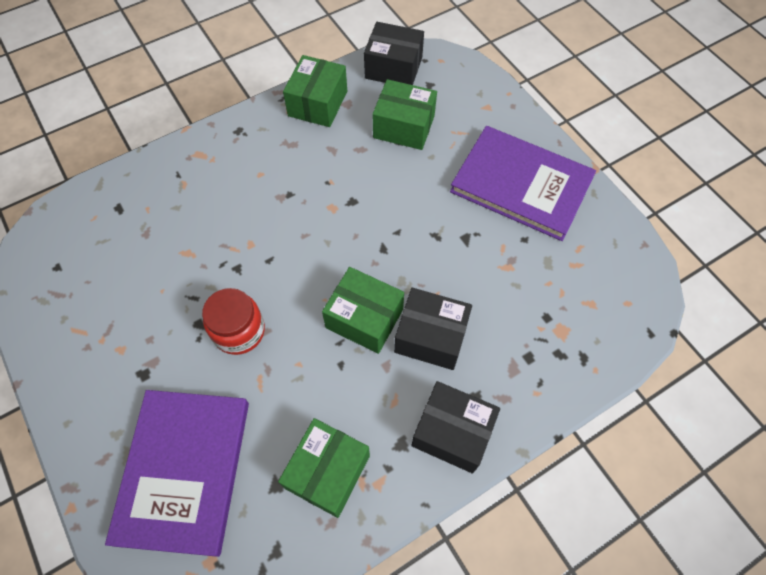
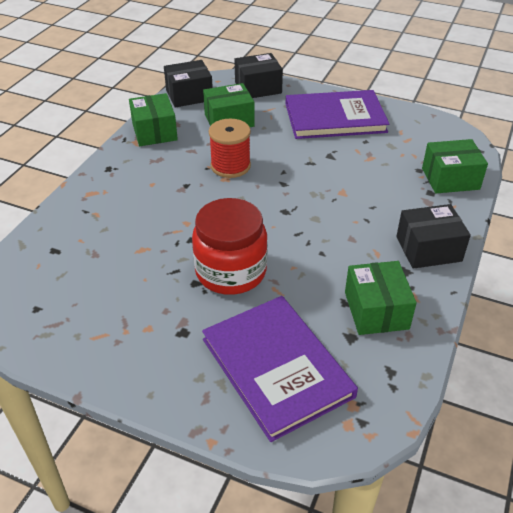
camera: 35 degrees left, 20 degrees down
(239, 331) = (231, 271): red jar -> red jar, size x1.51
(351, 193) = (230, 166): none -> red spool
(364, 318) = (311, 223): green box -> green box (450, 179)
(431, 336) = (363, 211): black box -> black box (258, 88)

